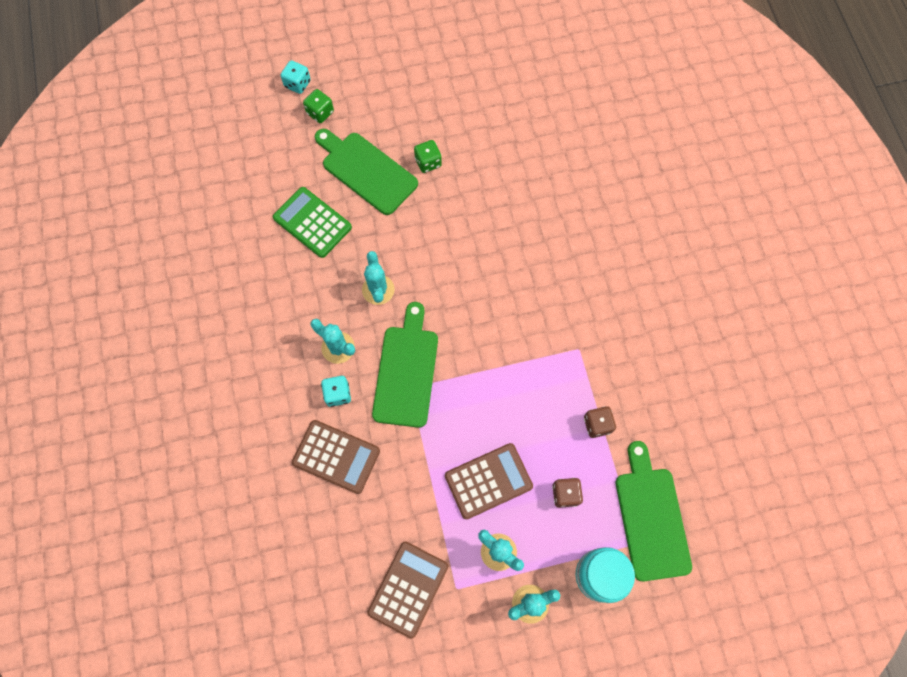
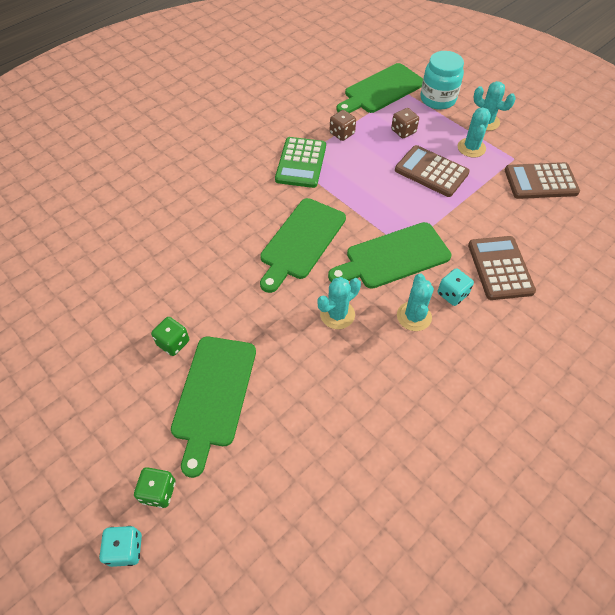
camera: 120 degrees left, 15 degrees down
(312, 222) = (306, 413): green calculator -> green calculator (301, 163)
(471, 303) = (301, 241): none -> green cutting board

